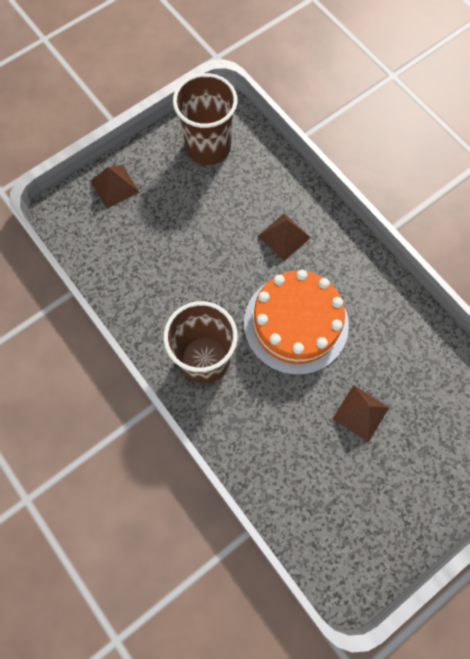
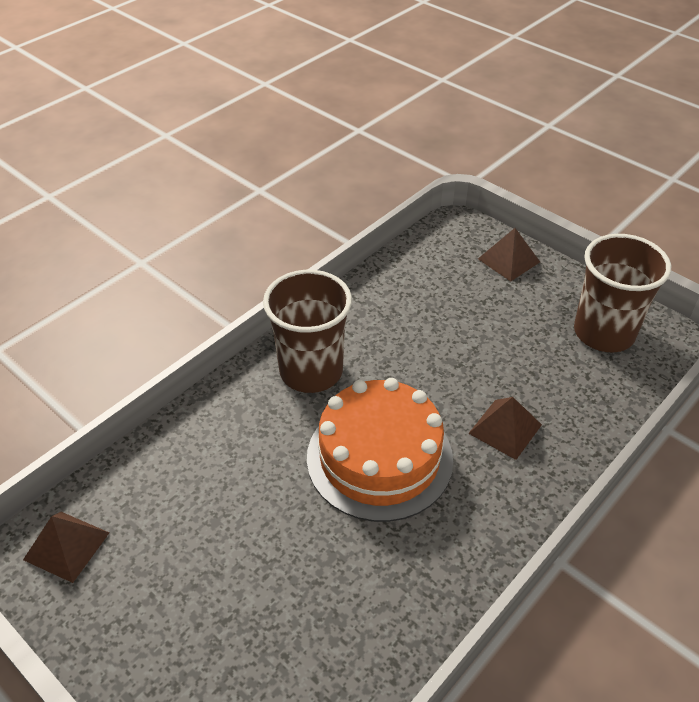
camera: 80 degrees right, 25 degrees down
(361, 413) = (263, 550): brown pyramid -> brown pyramid (66, 546)

